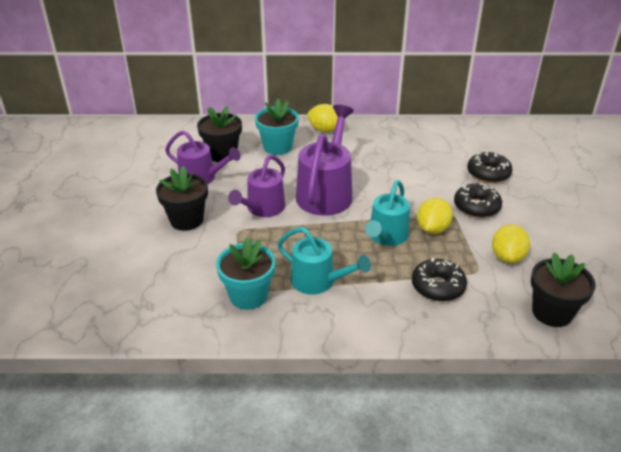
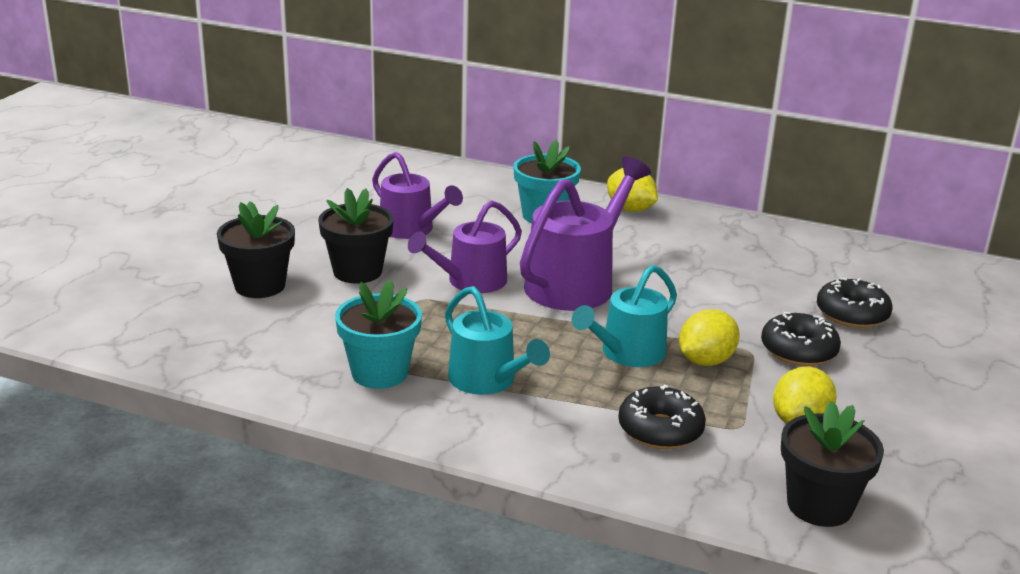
camera: 20 degrees right, 10 degrees down
(222, 154) = (459, 208): black flower pot -> black flower pot (260, 286)

